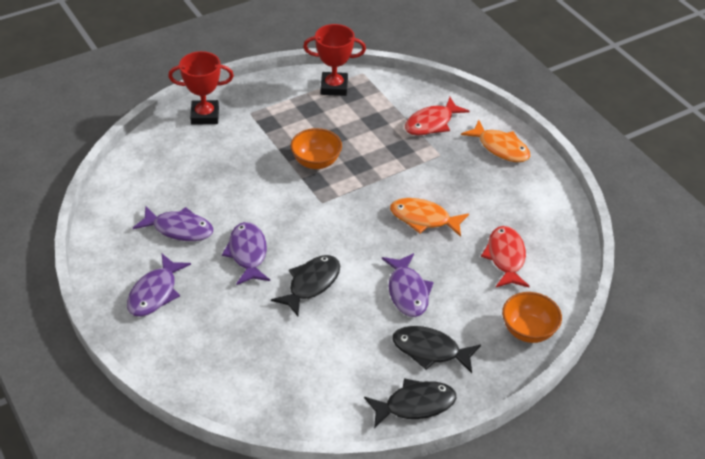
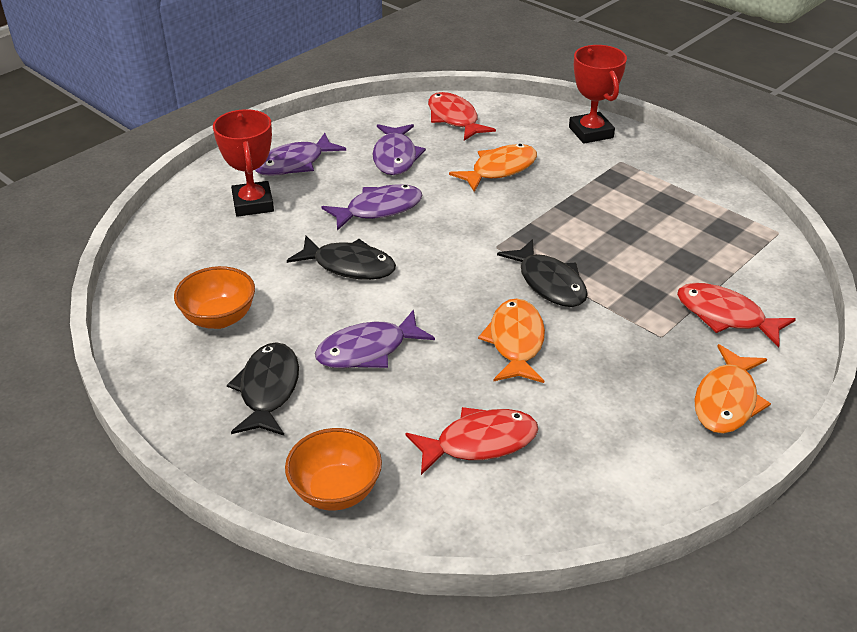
camera: 75 degrees right, 5 degrees down
(141, 182) = (454, 119): none -> red fish
(155, 293) = (294, 163): purple fish -> purple fish turned 45 degrees counterclockwise
(228, 176) = (499, 169): none -> orange fish
(316, 162) = (567, 227): orange bowl -> orange bowl (219, 318)
(334, 87) = (726, 214): red trophy -> red trophy (253, 204)
(415, 405) = (171, 391): black fish -> black fish (549, 283)

